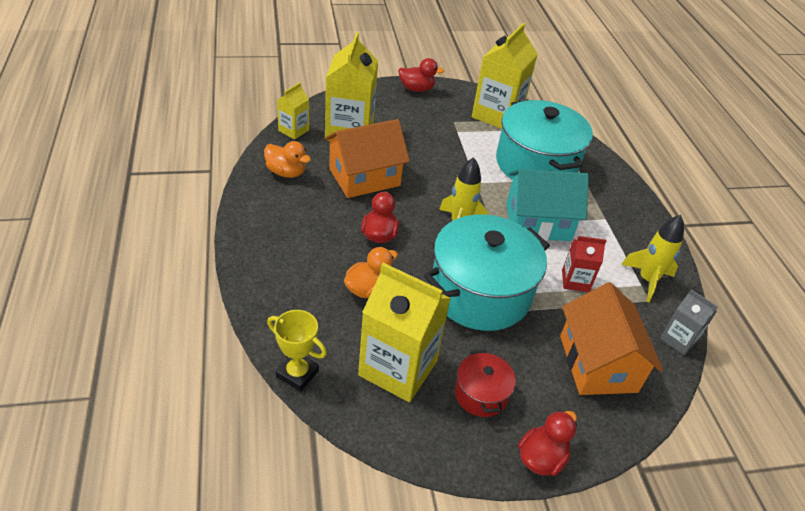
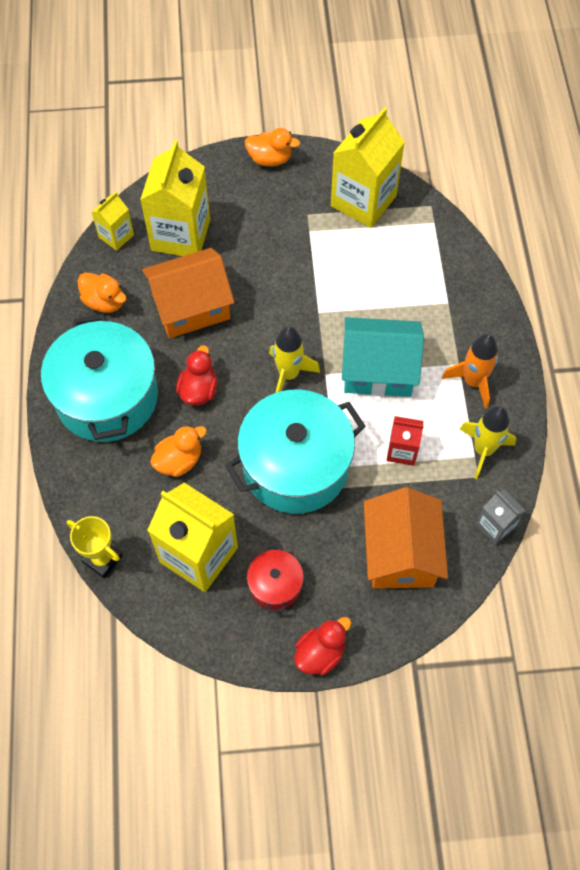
camera: 10 degrees right, 20 degrees up
(416, 89) = (270, 159): red duck -> orange duck
(536, 164) = (395, 282): turquoise pot -> turquoise pot (107, 397)
(621, 231) = (473, 382): none -> orange rocket

